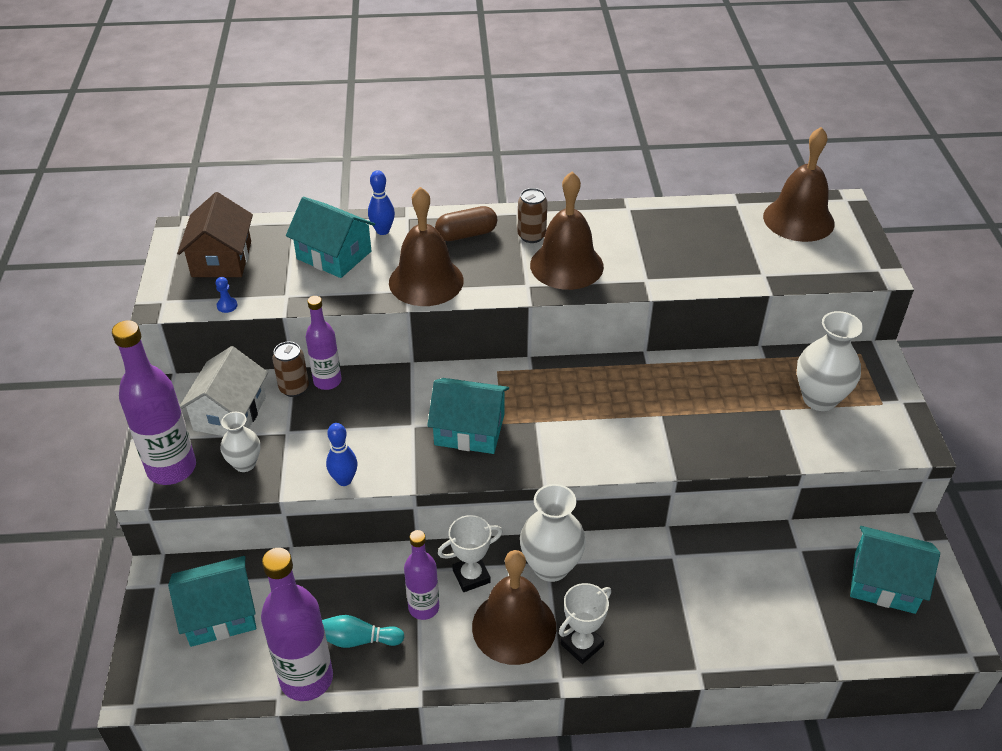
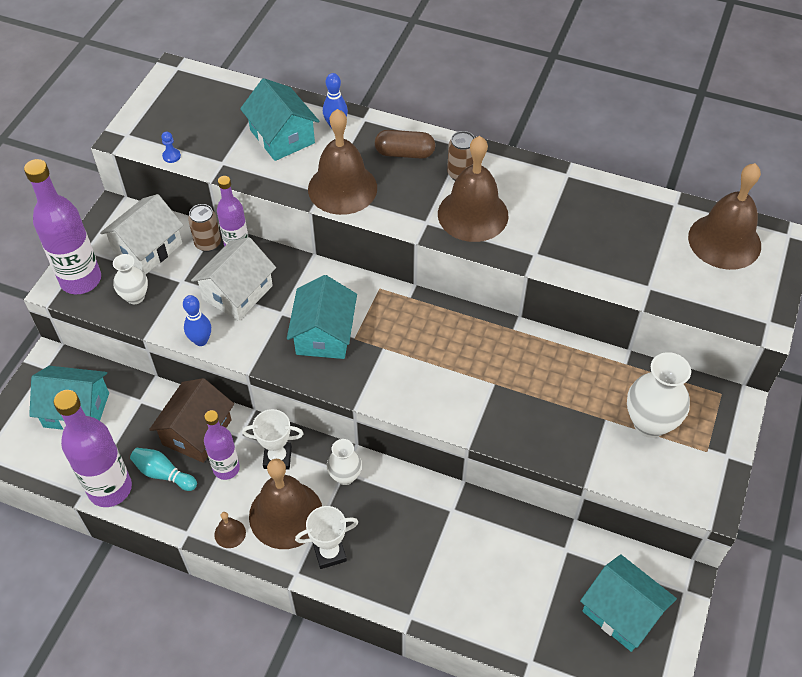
camera: 25 degrees right, 10 degrees up
(221, 259) = (191, 110): brown house -> brown house (197, 432)
(355, 422) = (237, 292): none -> white house
(467, 669) = (230, 533): none -> brown bell
(469, 430) = (324, 334): turquoise house -> turquoise house turned 60 degrees clockwise
(551, 566) = (345, 476): white vase -> white vase, size x0.60

